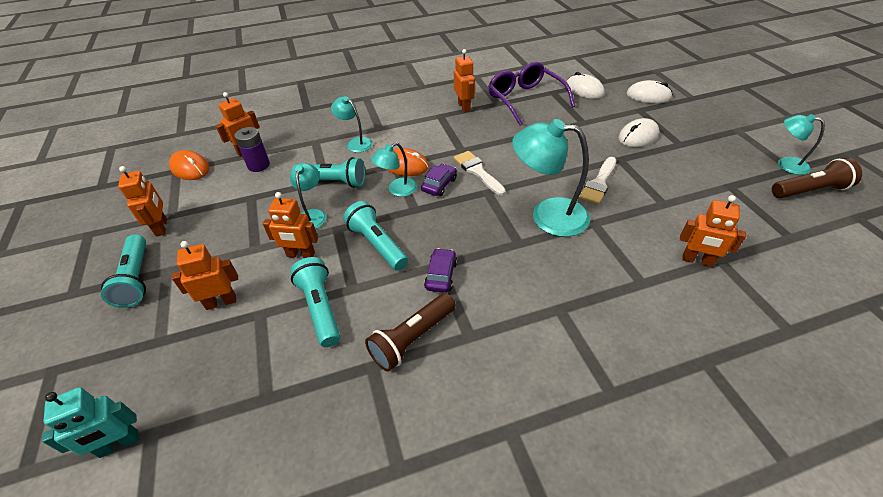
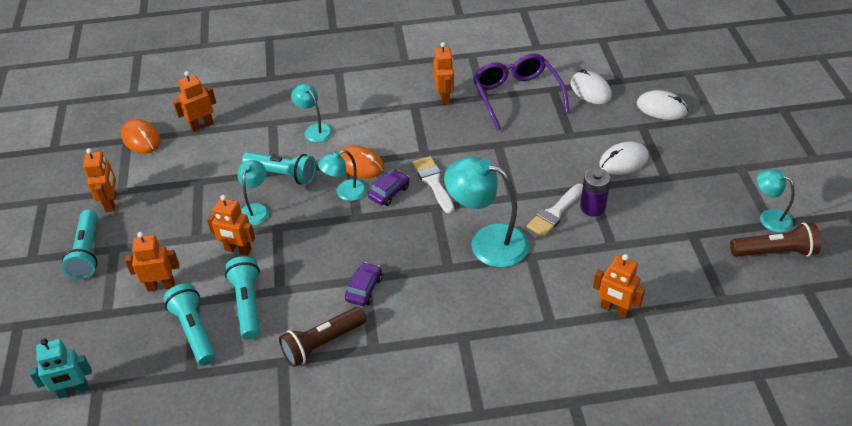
camera: 10 degrees right, 0 degrees up
(258, 165) = (210, 144): purple battery -> purple battery (592, 207)
(377, 244) = (312, 249): turquoise flashlight -> turquoise flashlight (194, 331)

